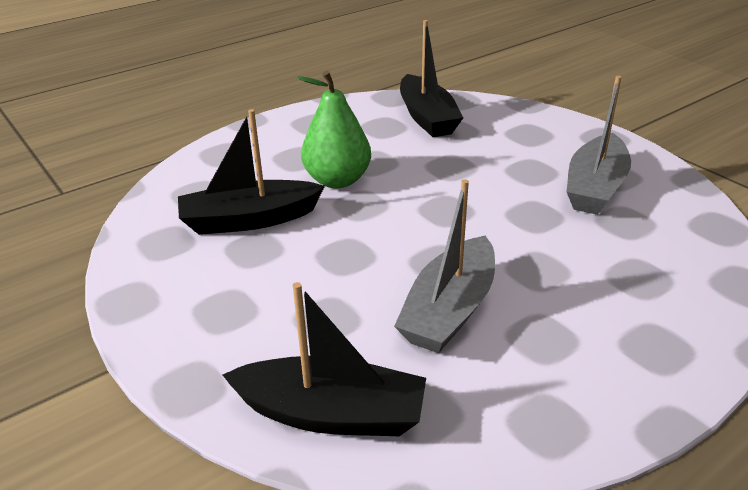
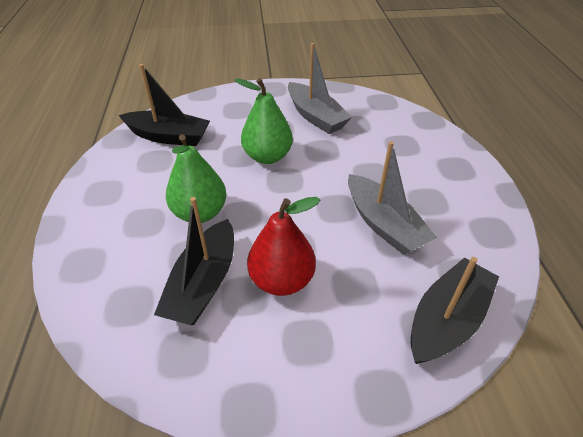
camera: 60 degrees left, 10 degrees up
(291, 264) = (282, 280): none -> red pear
(471, 184) = (267, 156): none -> green pear

